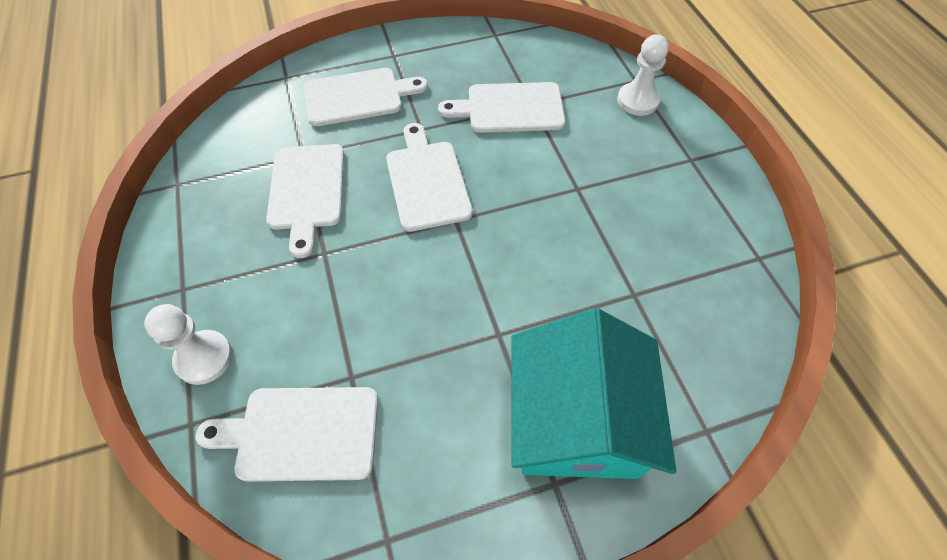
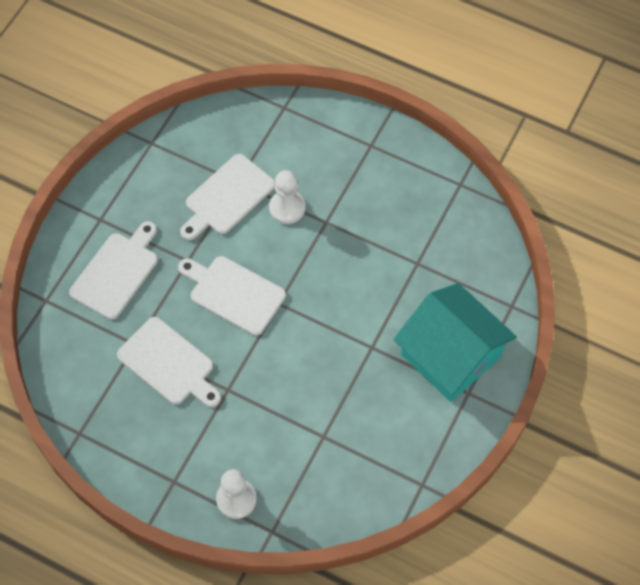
camera: 45 degrees left, 5 degrees up
(301, 433) = (331, 482): white cutting board -> none
(637, 101) = (300, 124): white pawn -> white pawn (287, 208)

